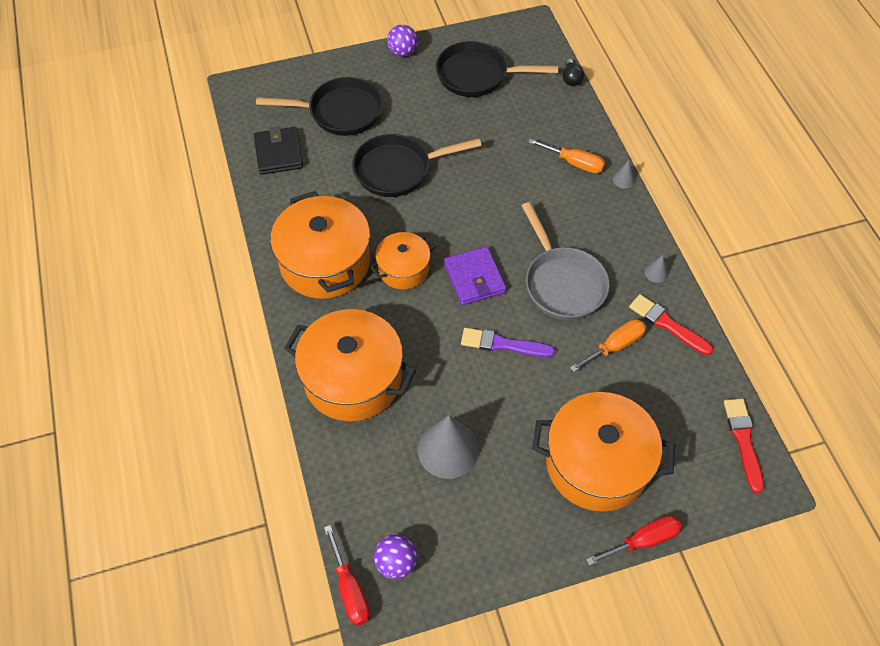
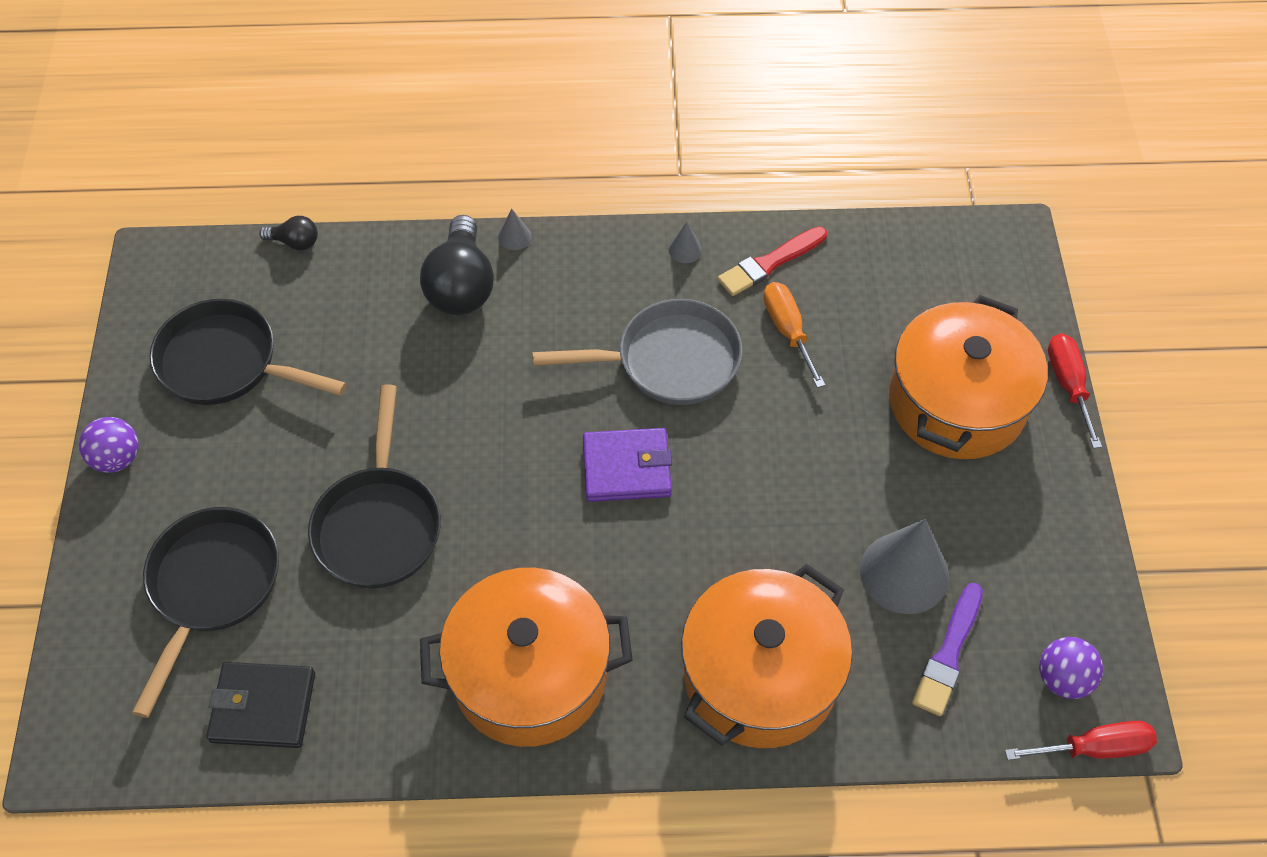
camera: 75 degrees left, 0 degrees up
(403, 269) = (580, 560): orange pot -> none
(477, 75) = (226, 363): black pan -> black pan turned 90 degrees clockwise
(503, 344) = (751, 460): purple brush -> purple brush (948, 653)
(574, 163) = (461, 285): orange screwdriver -> black light bulb
(743, 441) = (953, 242): red brush -> none

